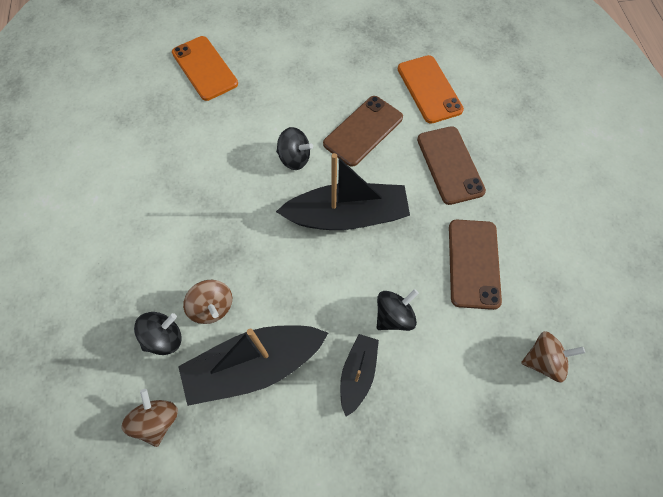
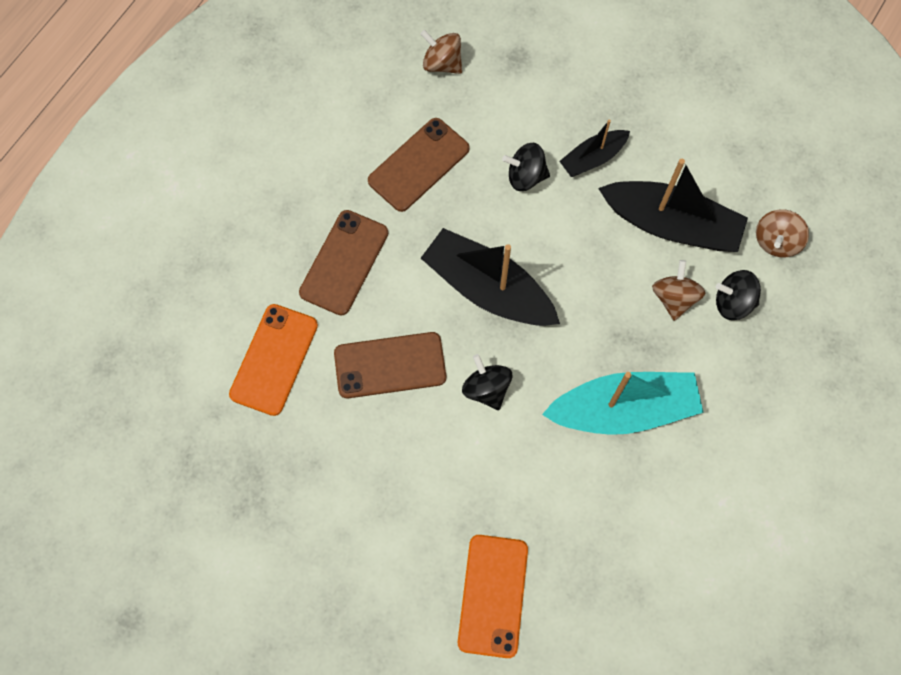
camera: 140 degrees left, 5 degrees up
(197, 207) = (623, 409): none -> turquoise boat

